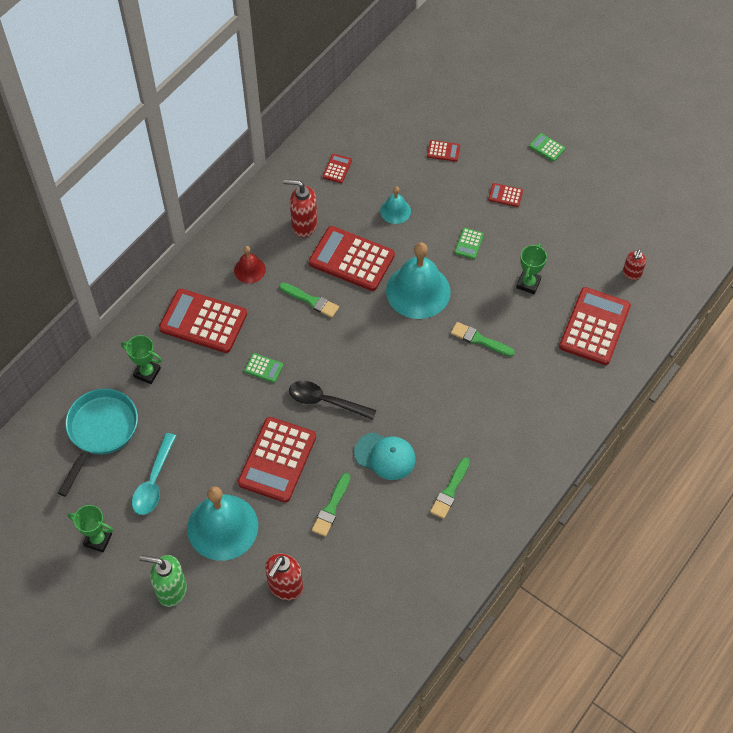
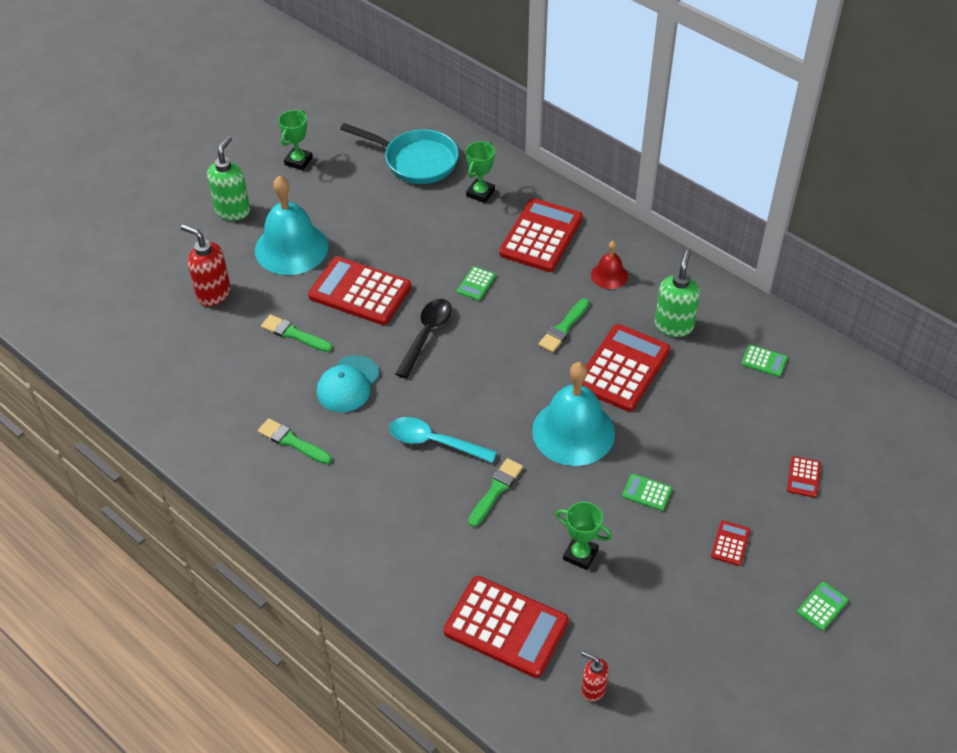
camera: 95 degrees right, 10 degrees down
(154, 481) = (353, 198): turquoise spoon -> turquoise spoon (435, 442)
(304, 225) = (673, 325): red soap dispenser -> green soap dispenser
(337, 169) = (764, 361): red calculator -> green calculator
(395, 211) = (699, 417): turquoise bell -> none

